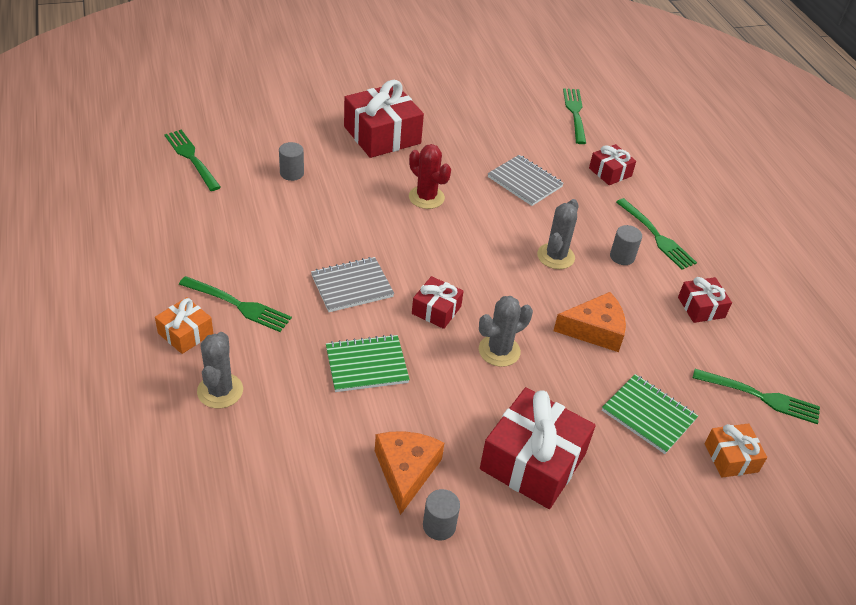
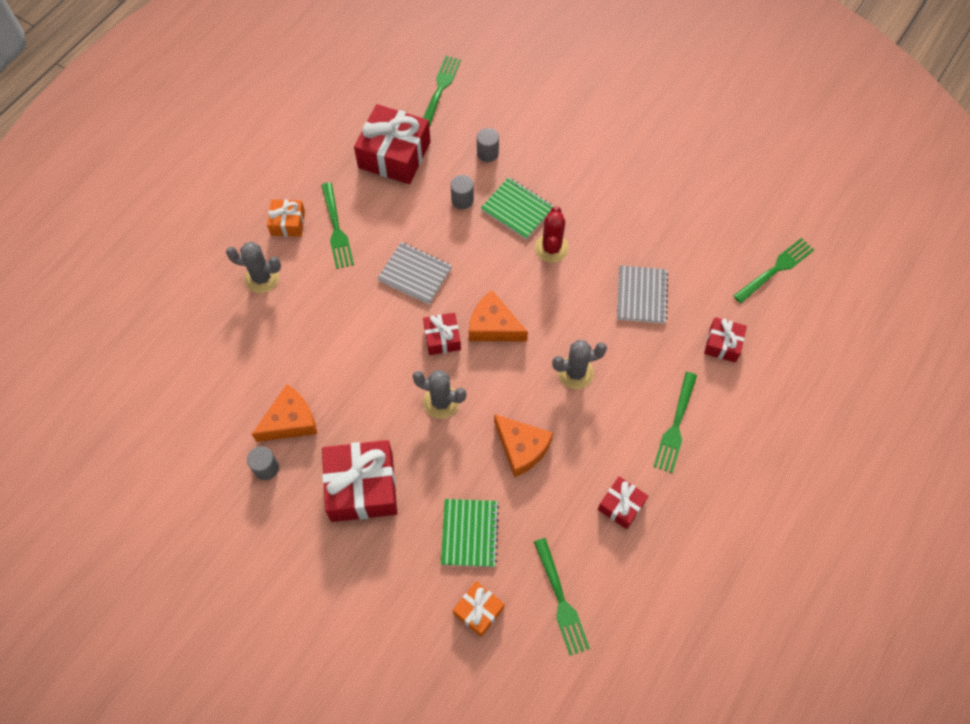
camera: 55 degrees right, 20 degrees up
(220, 391) = (262, 278): grey cactus -> grey cactus turned 45 degrees clockwise
(366, 365) = (354, 336): green notebook -> green notebook (517, 209)
(382, 135) = (591, 169): red gift -> red gift (394, 155)
(460, 273) = (493, 326): none -> orange cheese
(622, 256) = (623, 416): grey cylinder -> grey cylinder (462, 200)

